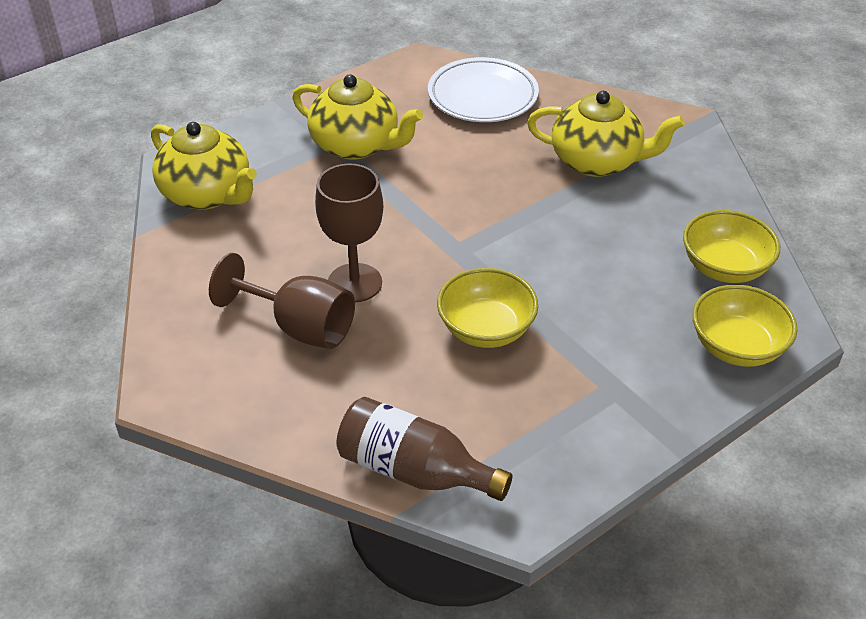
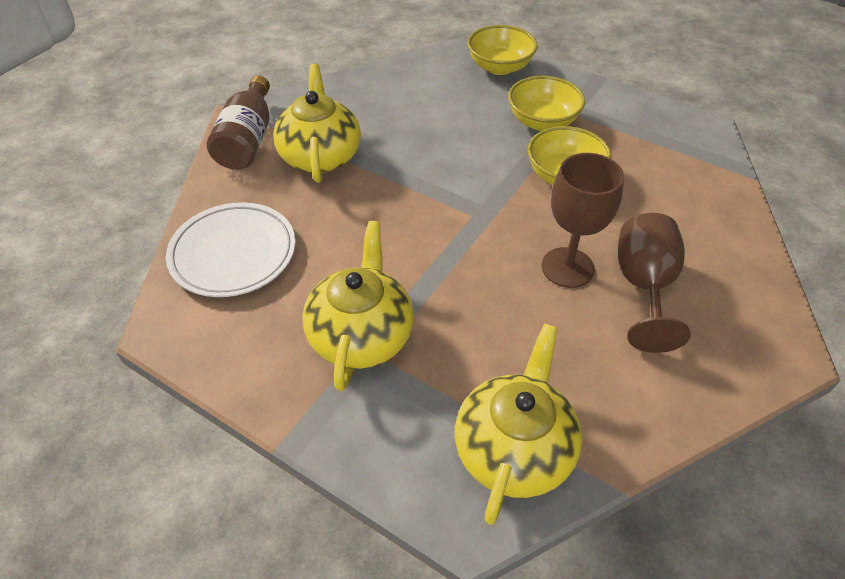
camera: 110 degrees left, 5 degrees up
(414, 470) = (717, 179): brown bottle -> brown bottle (248, 140)
(724, 267) = (424, 79): yellow bowl -> yellow bowl (542, 122)

